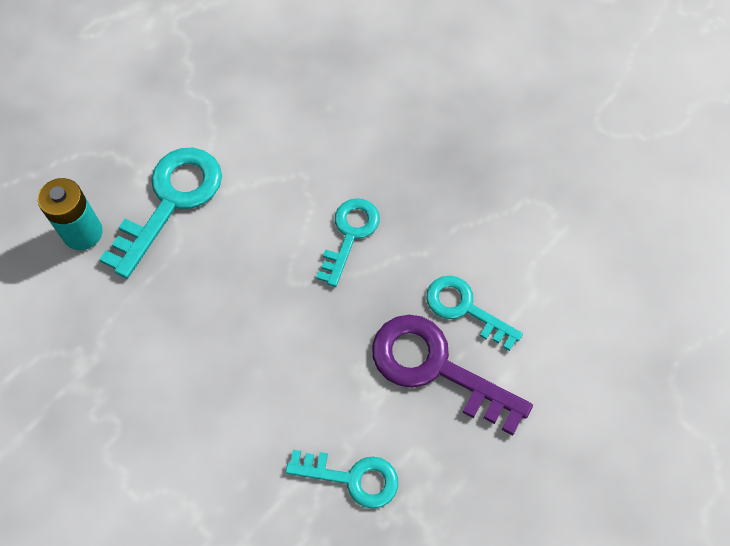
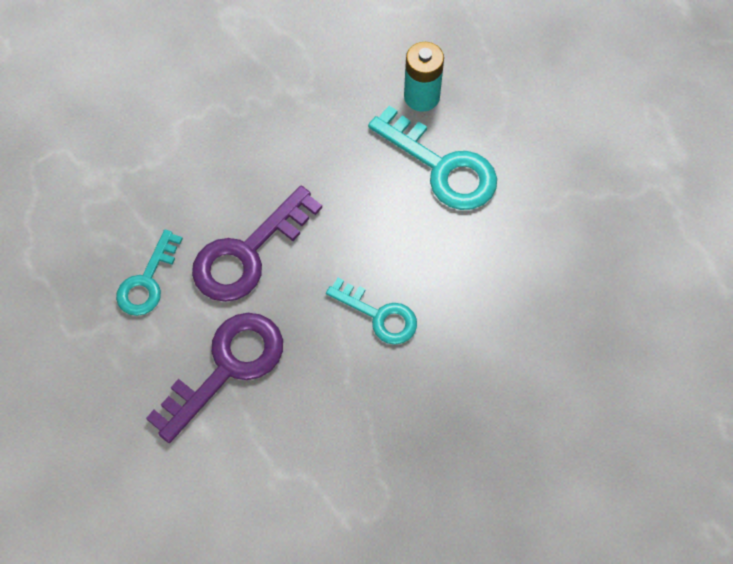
camera: 100 degrees right, 0 degrees up
(300, 375) = (248, 253): none -> purple key
(465, 308) = (280, 406): turquoise key -> none

